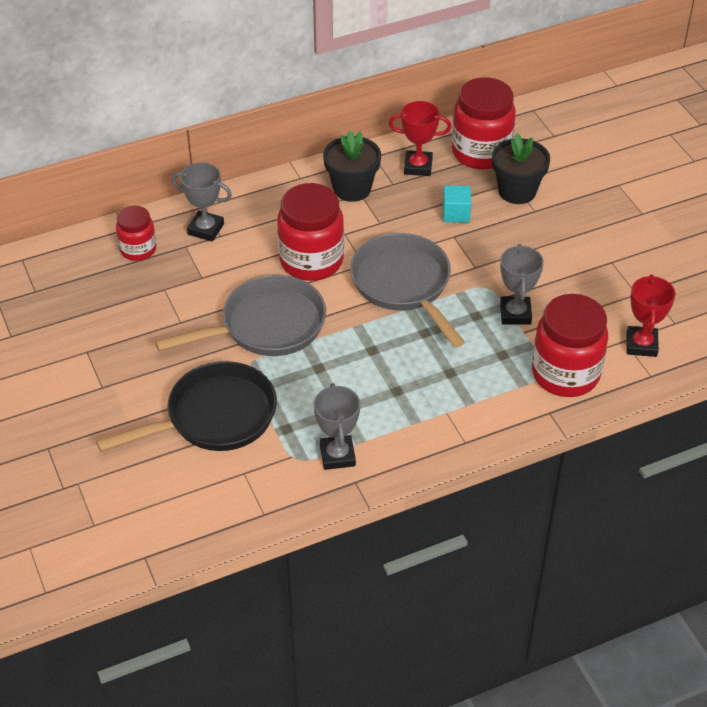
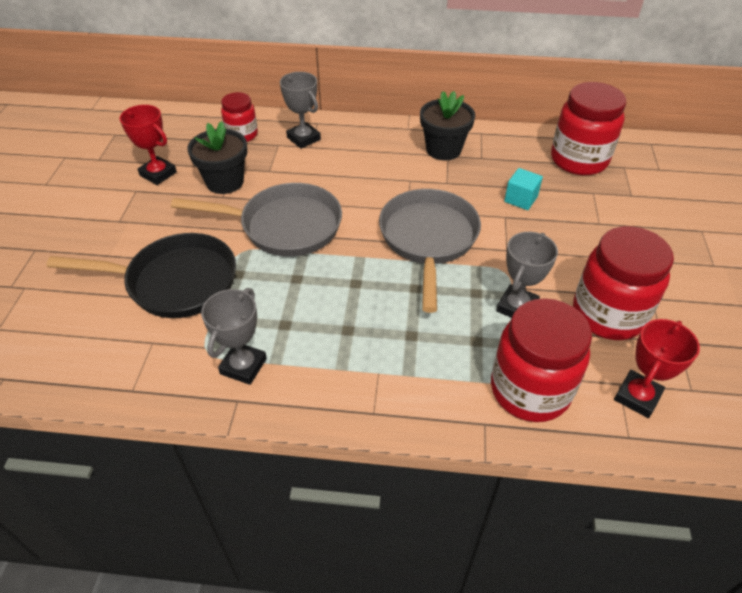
camera: 30 degrees right, 0 degrees up
(311, 261) = (365, 190): red jar -> red jar (608, 314)
(418, 166) = (513, 152): red trophy -> red trophy (158, 174)
(517, 191) = (592, 201): black flower pot -> black flower pot (225, 182)

